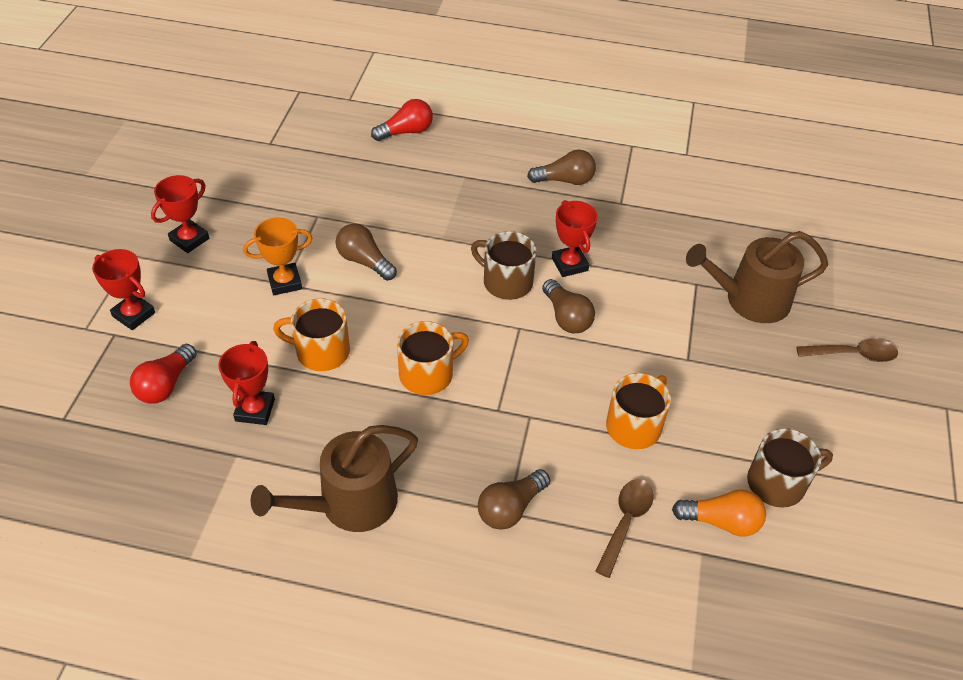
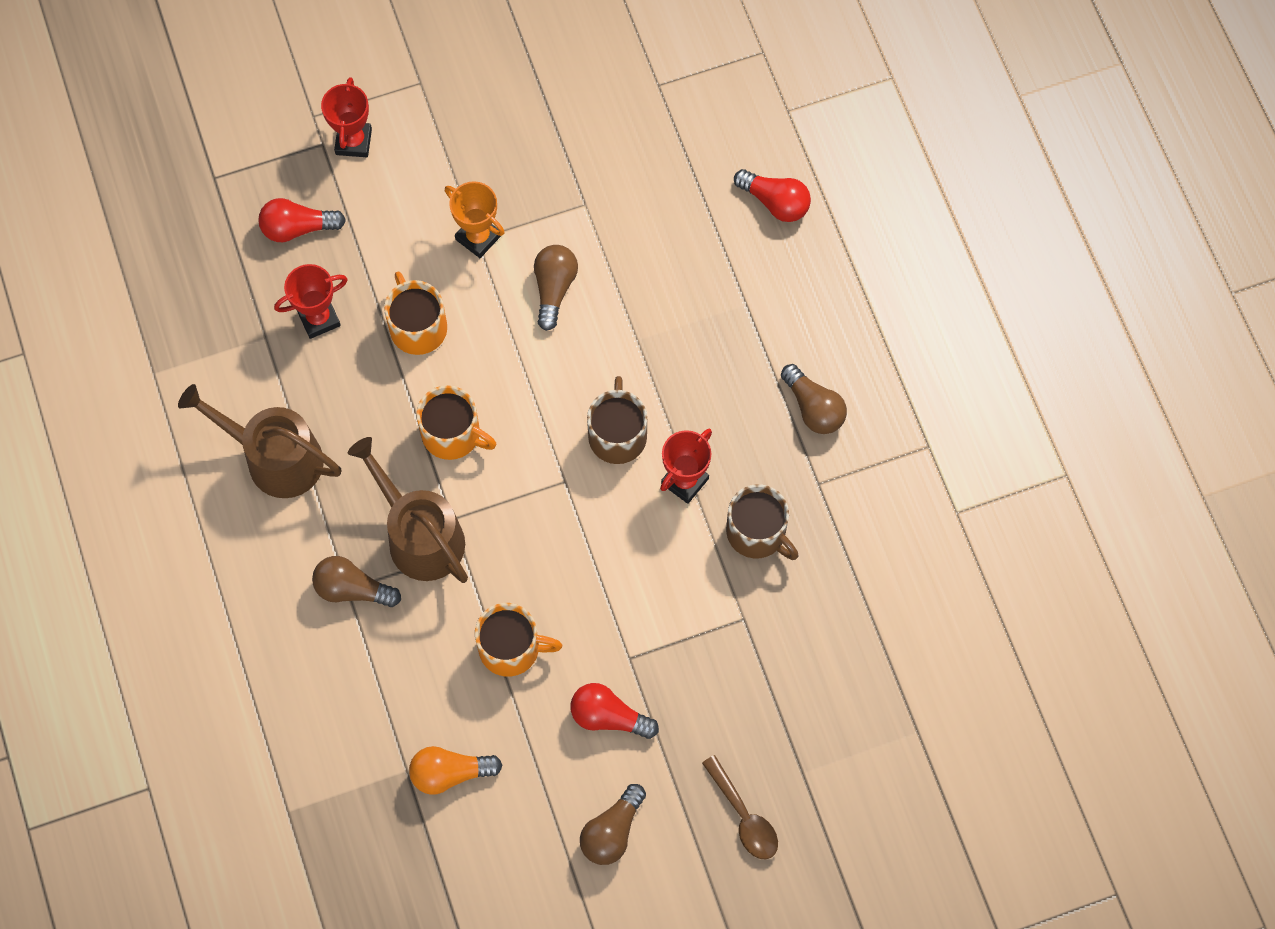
camera: 60 degrees right, 20 degrees up
(189, 239) = (473, 115): red trophy -> none
(566, 317) = (608, 517): brown light bulb -> brown light bulb (612, 831)
(625, 522) = (398, 692): brown spoon -> none
(721, 521) = (450, 773): orange light bulb -> orange light bulb turned 105 degrees clockwise
(729, 394) = (608, 717): none -> red light bulb
(750, 300) = (755, 683): brown watering can -> brown watering can (420, 536)
(777, 483) = (525, 805): brown mug -> brown mug (757, 532)

